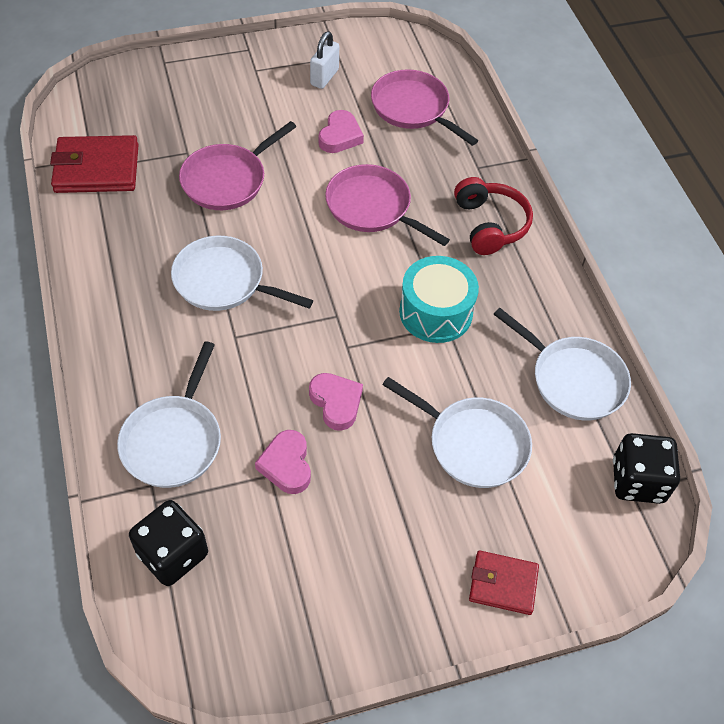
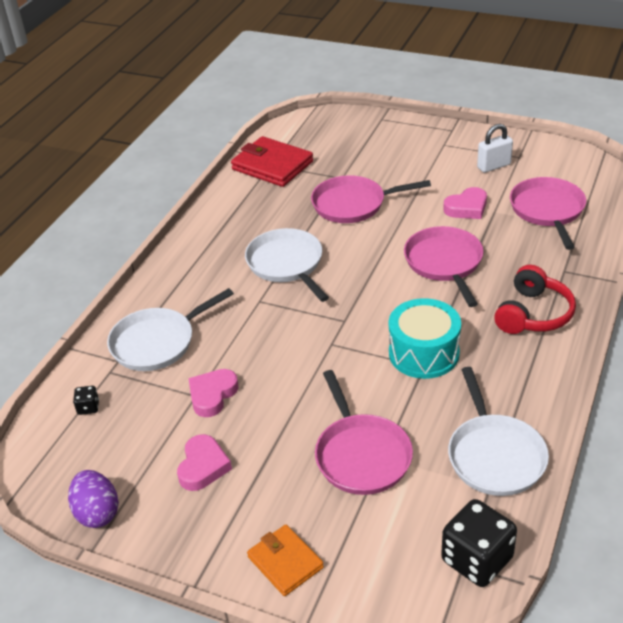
camera: 45 degrees right, 15 degrees down
(172, 554) = (88, 407): black dice -> black dice, size x0.46
(295, 654) = (97, 513): none -> purple egg
(336, 402) = (286, 375): pink heart -> pink heart (203, 466)
(473, 444) = (361, 455): white pan -> pink pan
(503, 584) = (285, 562): red wallet -> orange wallet

